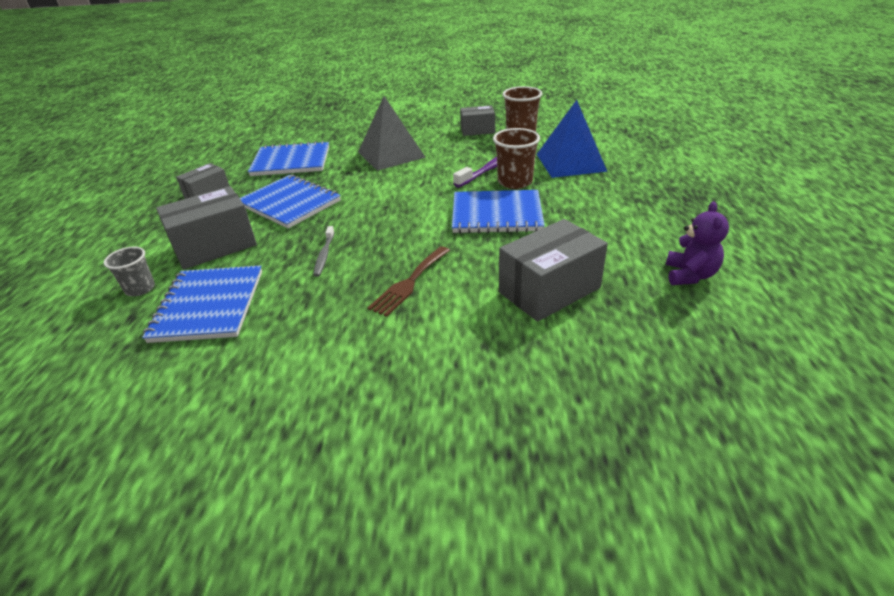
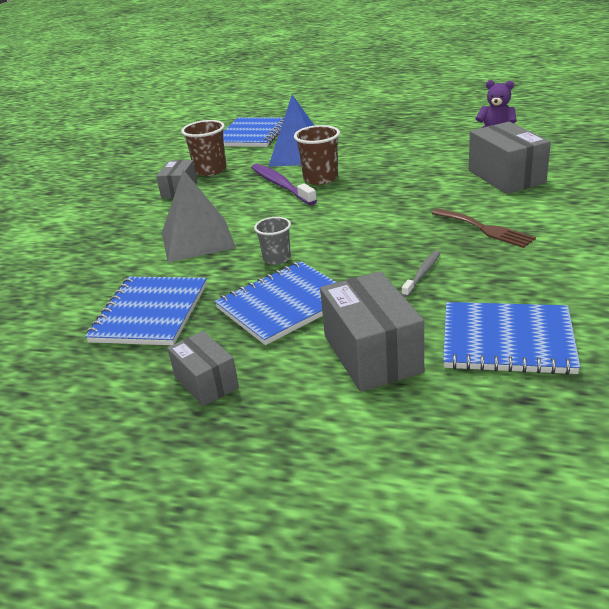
camera: 75 degrees left, 5 degrees down
(140, 289) = (461, 404): grey cup -> grey cup (277, 258)
(324, 255) = (422, 274): grey toothbrush -> grey toothbrush turned 75 degrees counterclockwise
(496, 214) = (379, 189): blue notebook -> blue notebook (252, 134)

